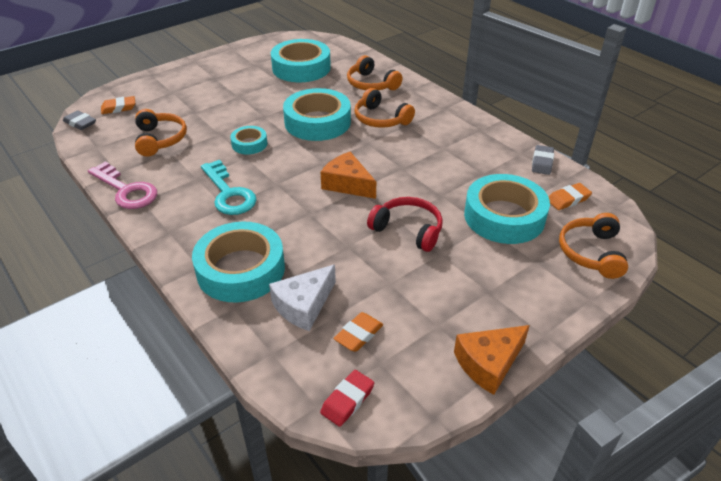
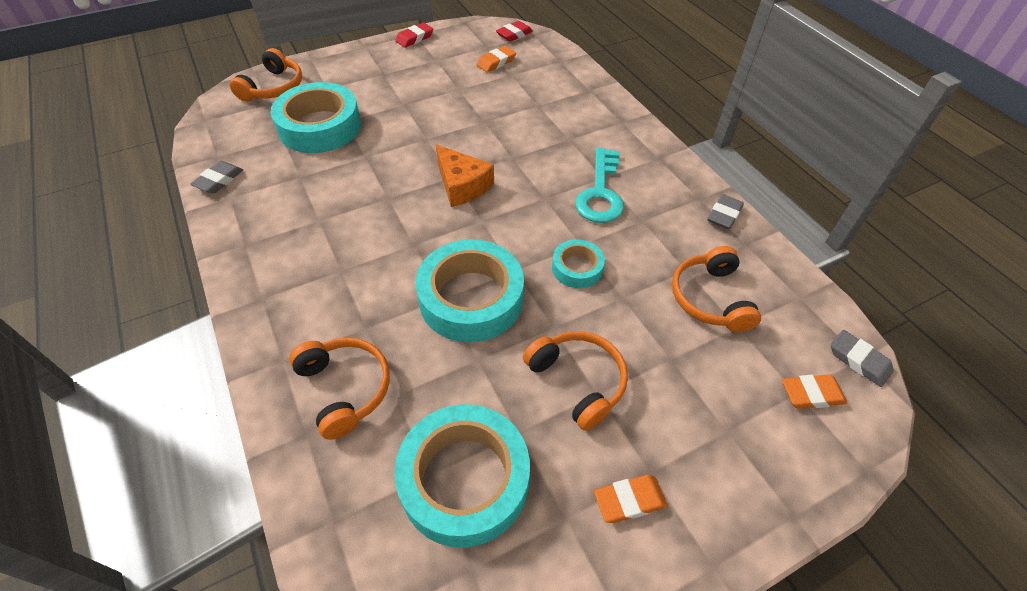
camera: 170 degrees left, 10 degrees up
(126, 190) = (724, 215): pink key -> grey eraser
(229, 193) = (600, 193): turquoise key -> turquoise key turned 150 degrees counterclockwise
(241, 269) = (584, 115): turquoise tape -> none
(304, 305) = (533, 84): white cheese -> none
(380, 119) = (373, 289): orange headphones -> orange headphones (578, 381)
(408, 230) = (421, 127): red headphones -> none
(489, 363) = (414, 38): orange cheese -> red eraser
(568, 199) = (240, 134): orange eraser -> orange eraser (629, 500)

